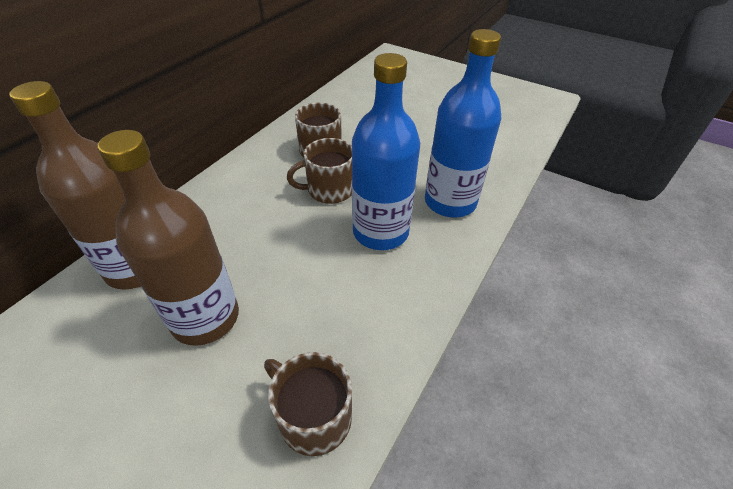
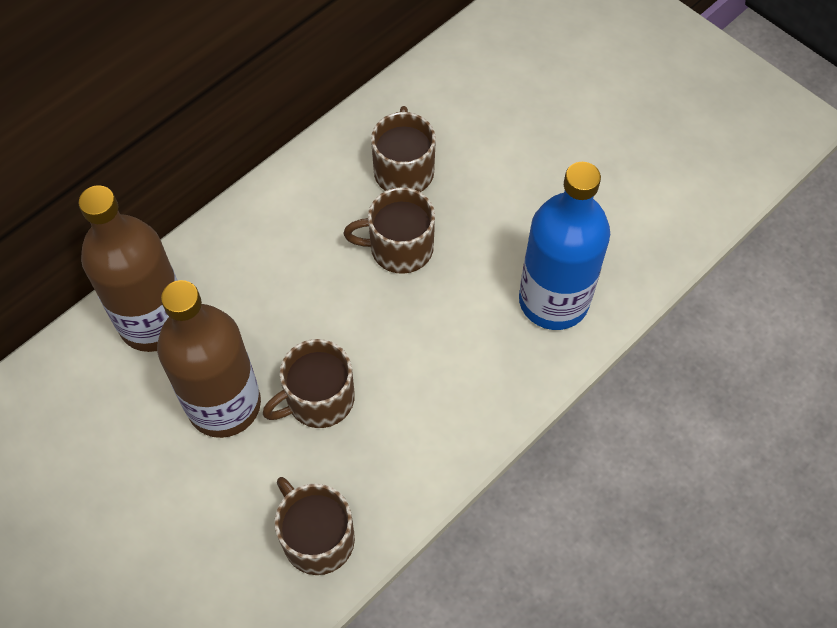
camera: 15 degrees right, 15 degrees up
(290, 297) = (318, 399): none -> brown mug
(380, 232) = (447, 330): blue bottle -> none

